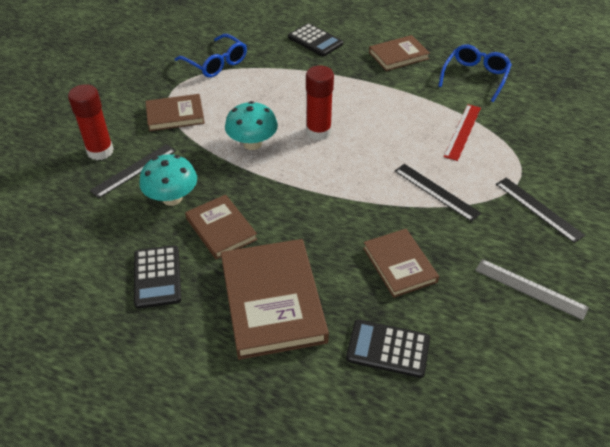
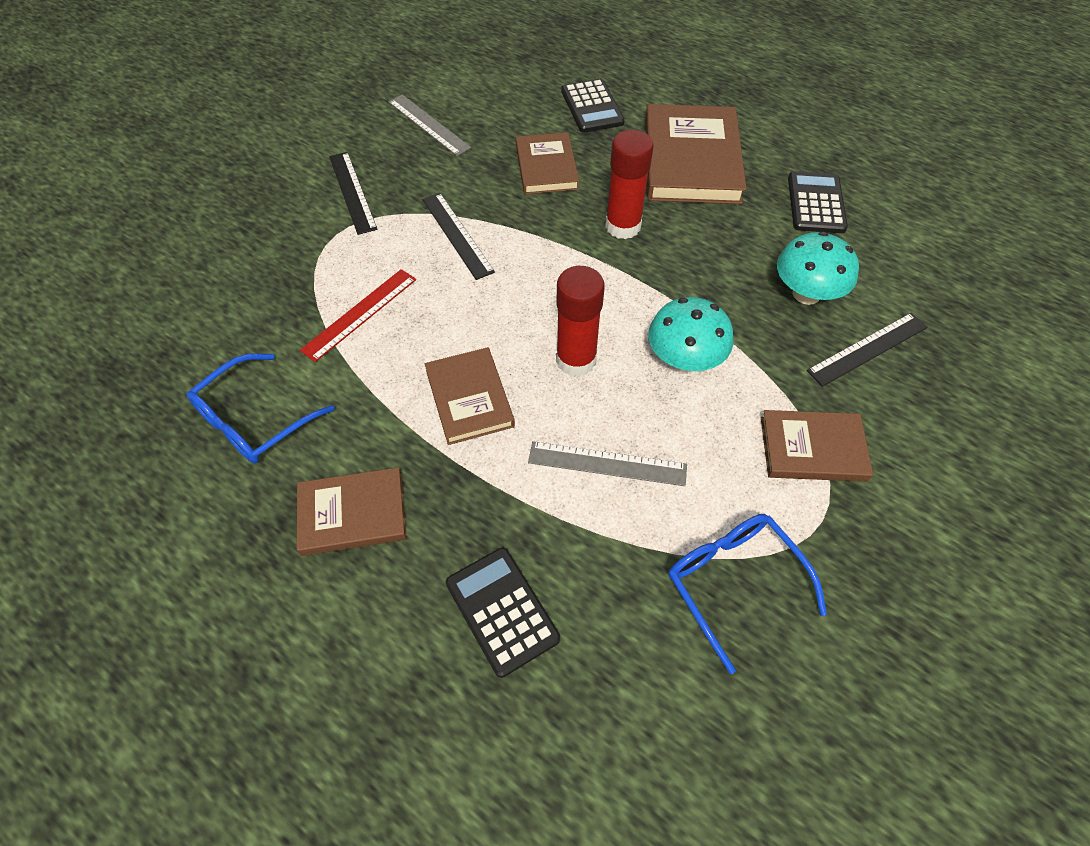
camera: 165 degrees left, 10 degrees up
(100, 151) = (929, 395): red glue stick -> red glue stick (623, 226)
(221, 229) = (741, 241): brown book -> brown book (469, 398)
(285, 91) = (607, 464): none -> grey ruler
(388, 349) = (592, 107): black calculator -> black calculator turned 45 degrees clockwise

